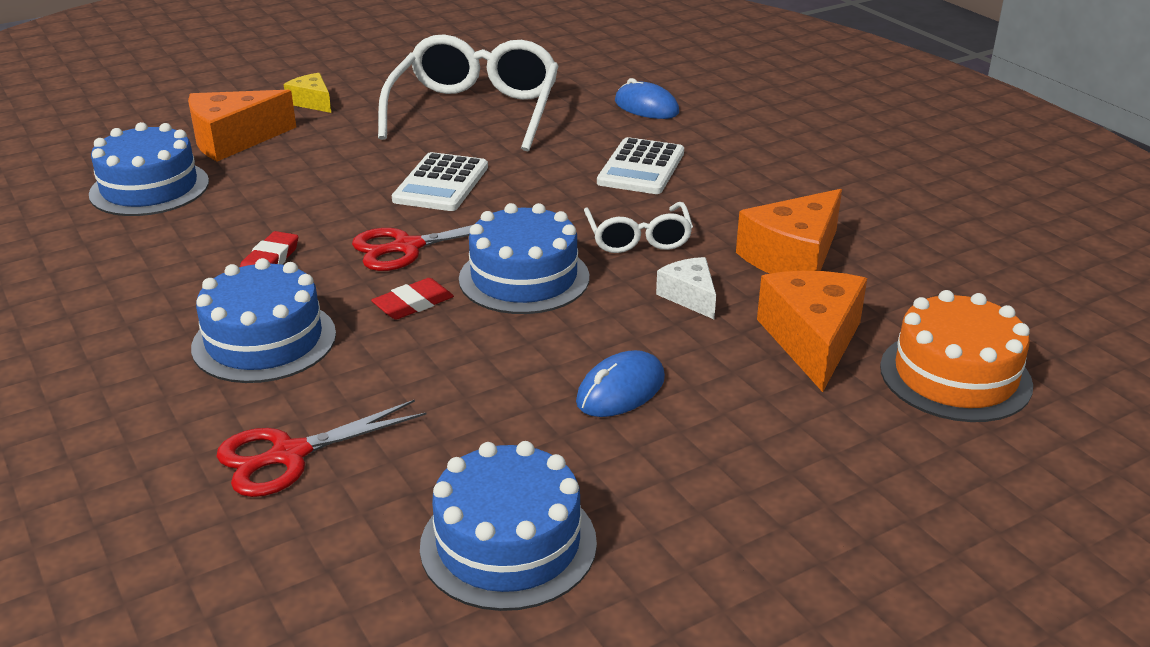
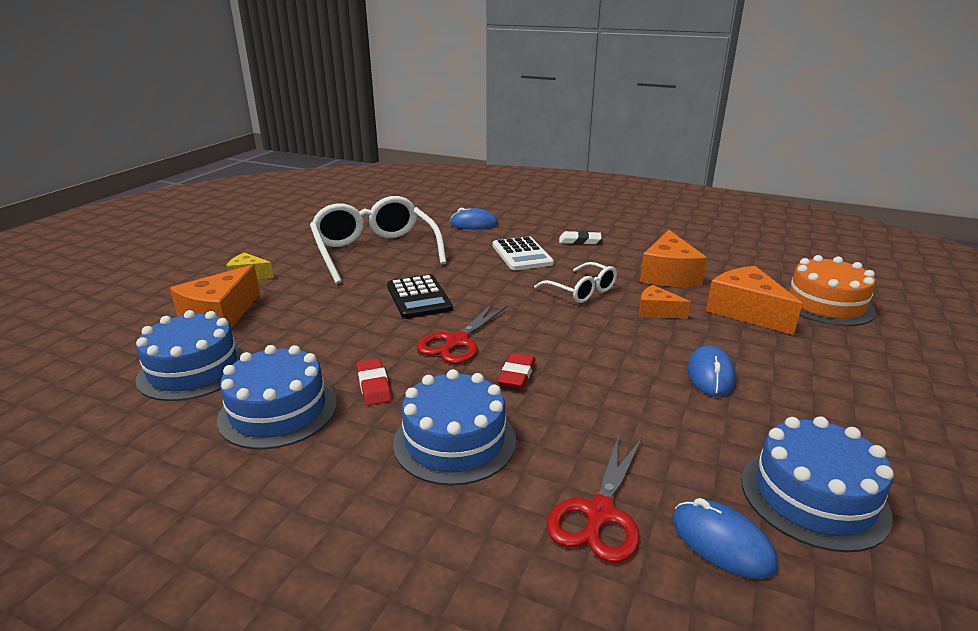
camera: 35 degrees left, 5 degrees down
(352, 529) = (722, 542): none -> blue mouse
(441, 184) = (418, 297): white calculator -> black calculator
(524, 278) = (557, 334): blue cake -> blue cake (278, 411)
(690, 297) = (657, 311): white cheese -> orange cheese
(750, 172) = (579, 241): none -> white eraser

